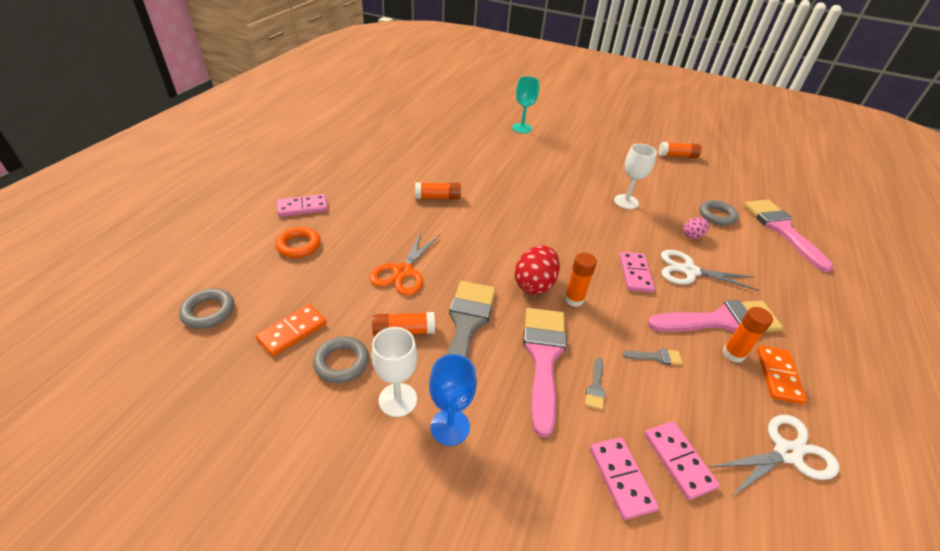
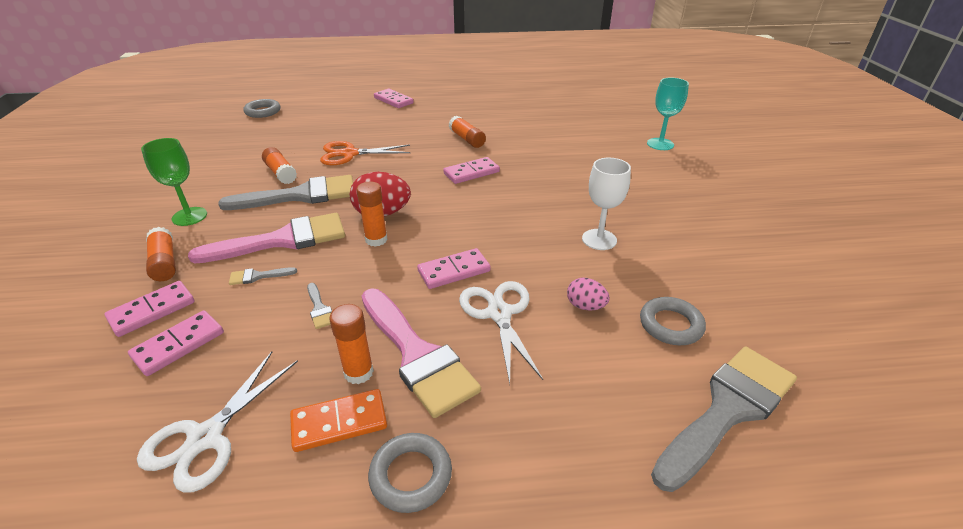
camera: 65 degrees right, 5 degrees down
(292, 331) = (258, 138): orange domino -> none
(299, 245) = (348, 113): orange ring -> none
(342, 362) = (237, 162): grey ring -> grey ring (411, 475)
(398, 400) = (209, 190): white goblet -> none
(450, 427) = (189, 216): blue goblet -> green goblet
(500, 216) = (471, 173): none -> pink domino
(677, 156) = (794, 263): orange glue stick -> orange glue stick (164, 263)
(781, 229) = (727, 409): pink brush -> grey brush
(787, 453) = (206, 437): white scissors -> white scissors turned 75 degrees clockwise

